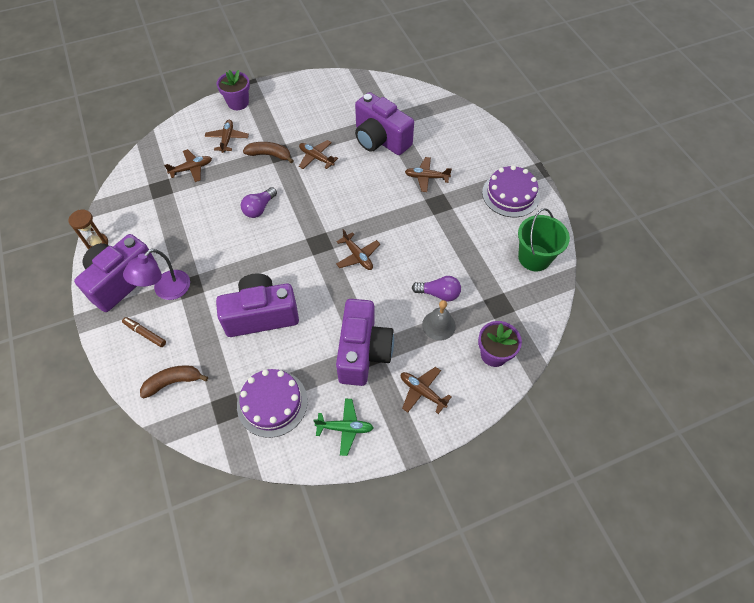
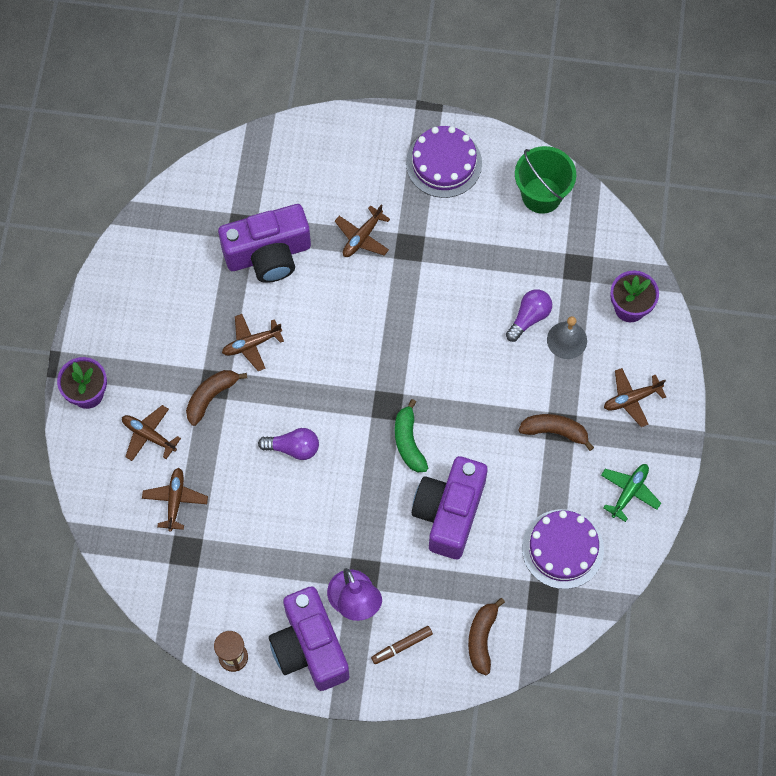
camera: 60 degrees left, 10 degrees up
(259, 208) = (293, 448): purple light bulb -> purple light bulb turned 60 degrees counterclockwise
(300, 267) = (408, 442): none -> green banana
(358, 256) = (430, 373): brown plane -> none
(363, 352) = (555, 431): purple camera -> brown banana

